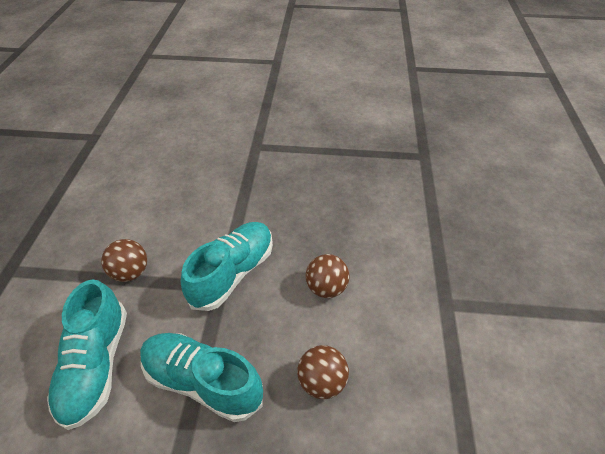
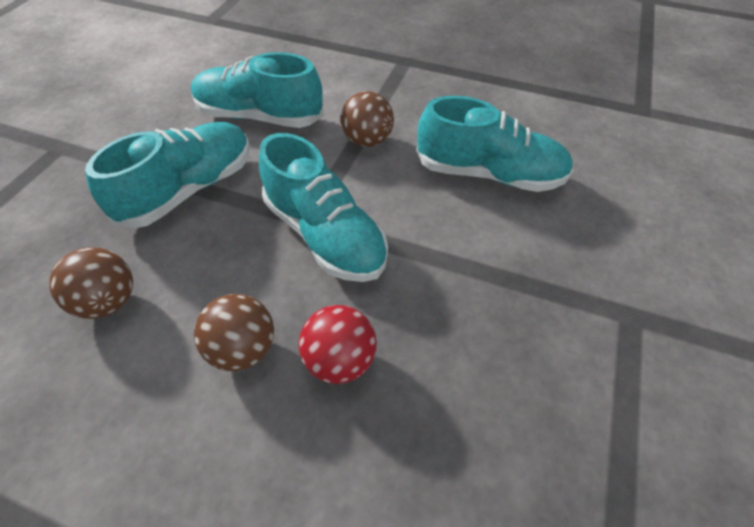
camera: 105 degrees right, 5 degrees up
(163, 201) = (488, 174): none -> turquoise shoe
(316, 243) = (340, 360): none -> red ball

